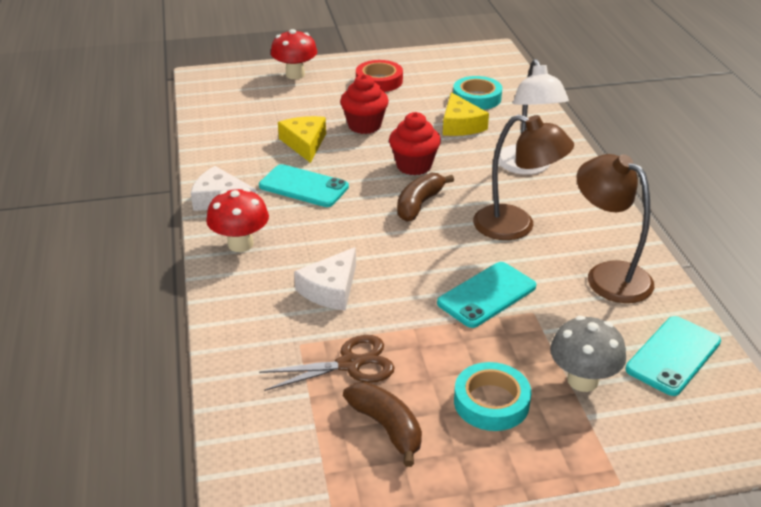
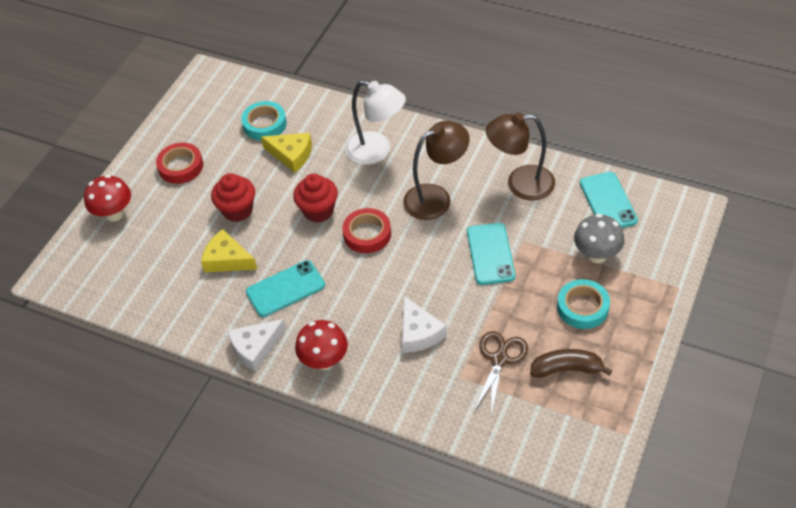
camera: 50 degrees left, 15 degrees up
(419, 204) = (367, 234): brown banana -> red tape

